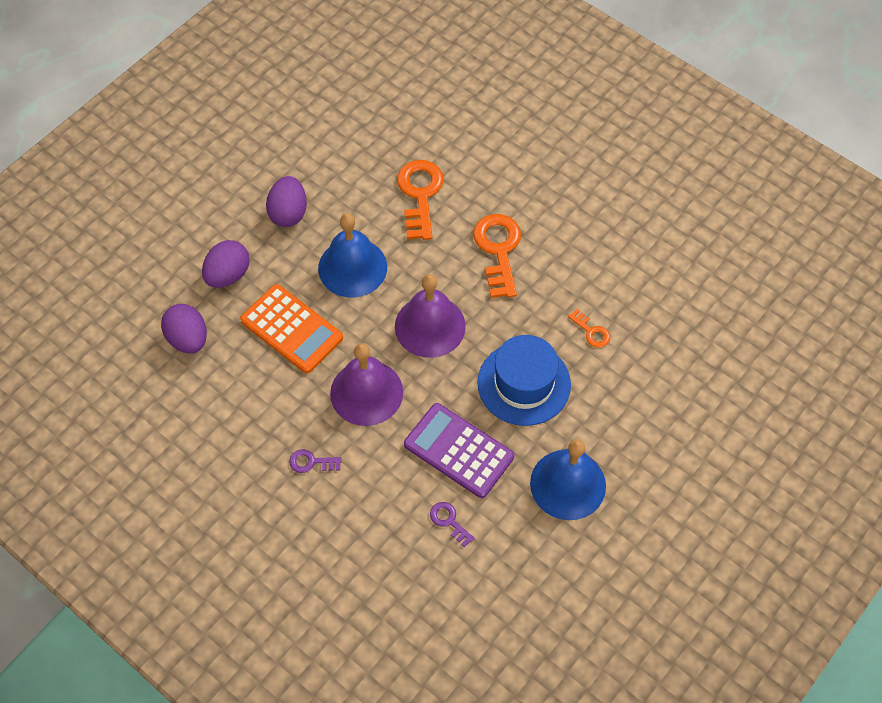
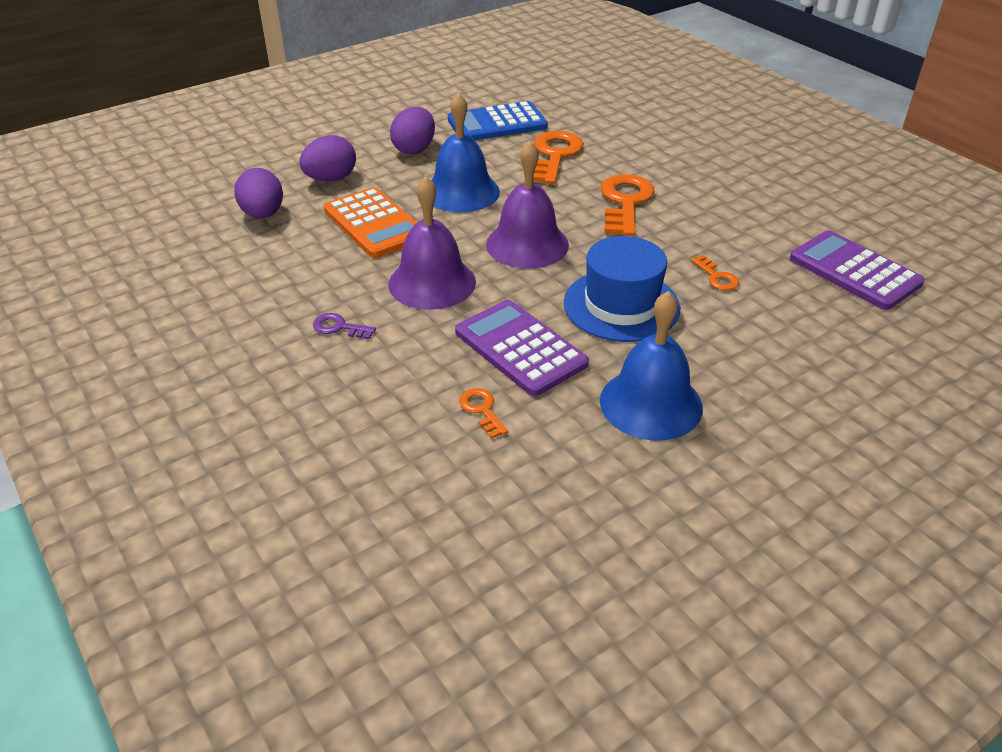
camera: 15 degrees right, 20 degrees down
(353, 155) = (497, 123): none -> blue calculator
(449, 521) = (482, 410): purple key -> orange key
(697, 299) = (854, 271): none -> purple calculator

